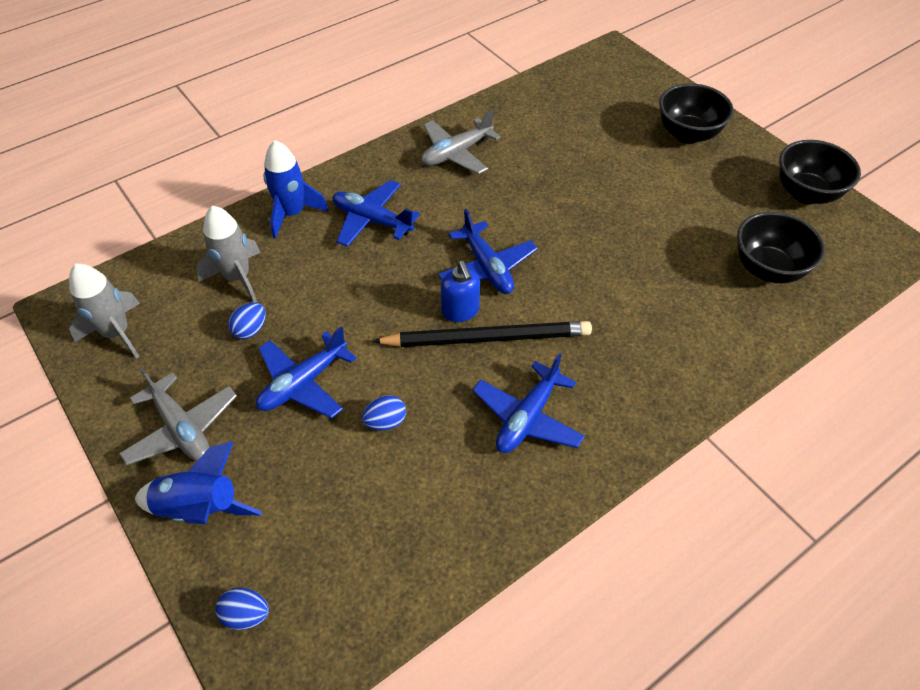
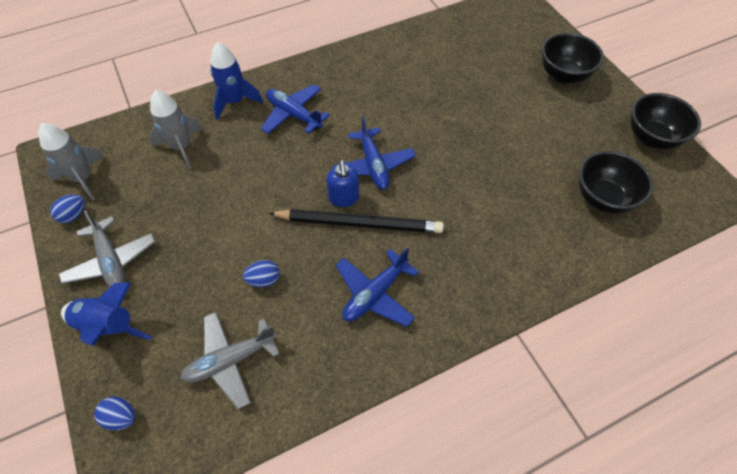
camera: 10 degrees right, 5 degrees up
(250, 330) = (181, 190): blue egg -> blue egg (74, 215)
(303, 383) = (209, 238): blue plane -> none
(456, 153) = (372, 68): grey plane -> grey plane (230, 360)

